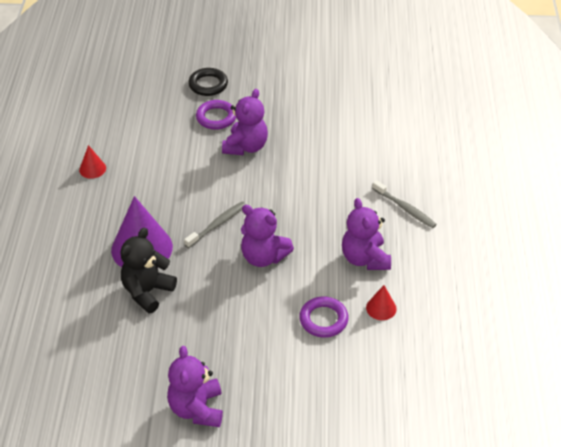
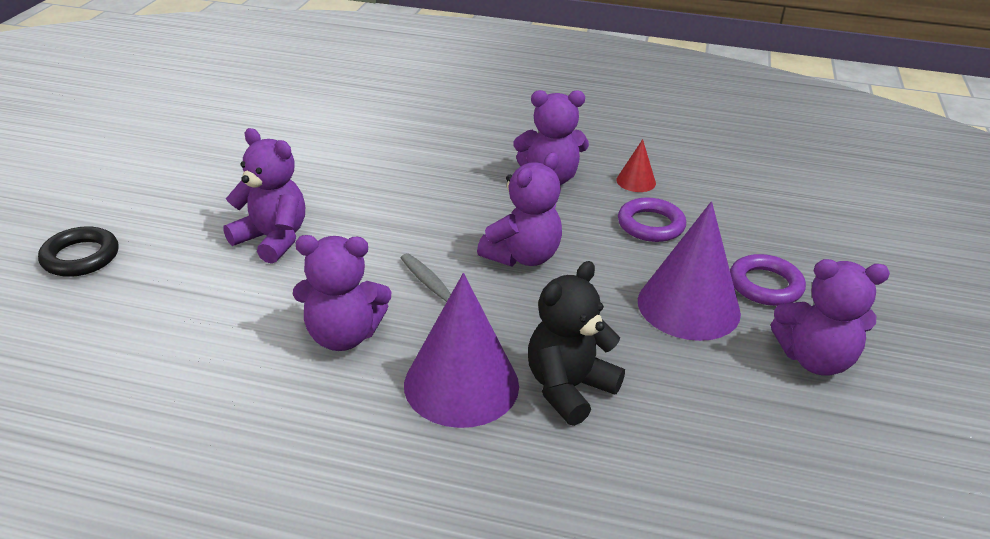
camera: 80 degrees left, 10 degrees down
(92, 169) = (206, 435): red cone -> none
(147, 292) = (568, 388): black teddy bear -> black teddy bear turned 90 degrees clockwise
(169, 196) = (343, 336): none -> purple teddy bear
(216, 117) = (176, 259): purple ring -> purple ring (765, 285)
(234, 343) = (688, 306): none -> purple cone
(405, 208) = (471, 138): grey toothbrush -> none

